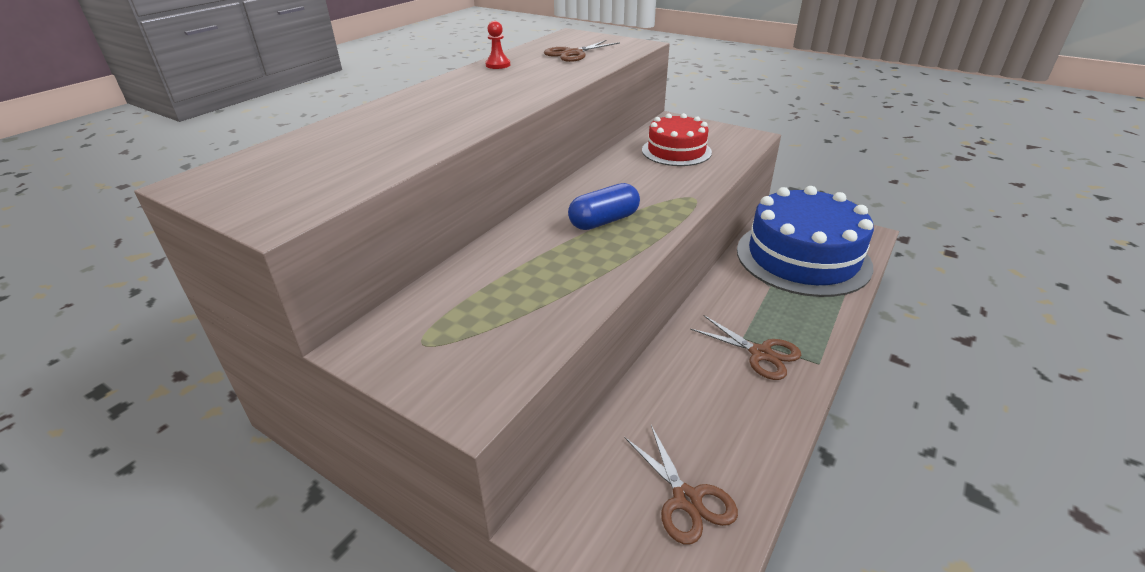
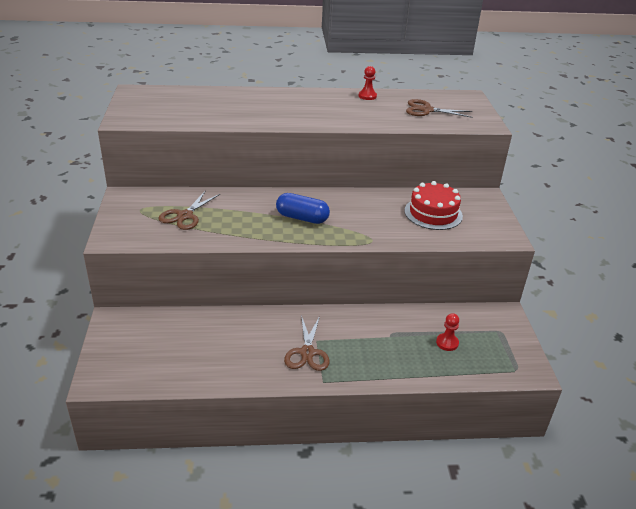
camera: 50 degrees right, 0 degrees up
(686, 499) = (162, 359): brown scissors -> brown scissors (185, 216)
(802, 257) = (447, 343): blue cake -> red pawn

